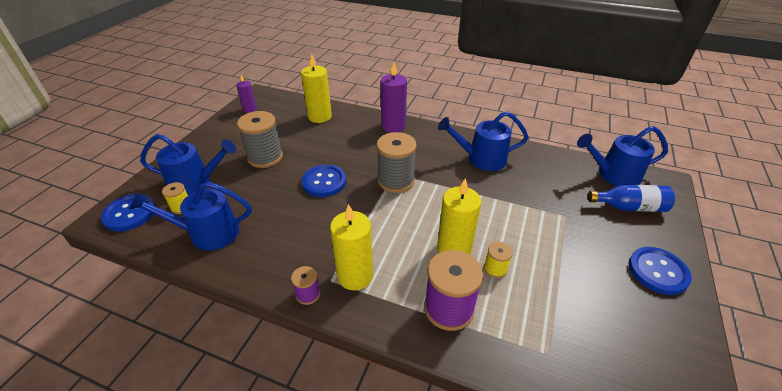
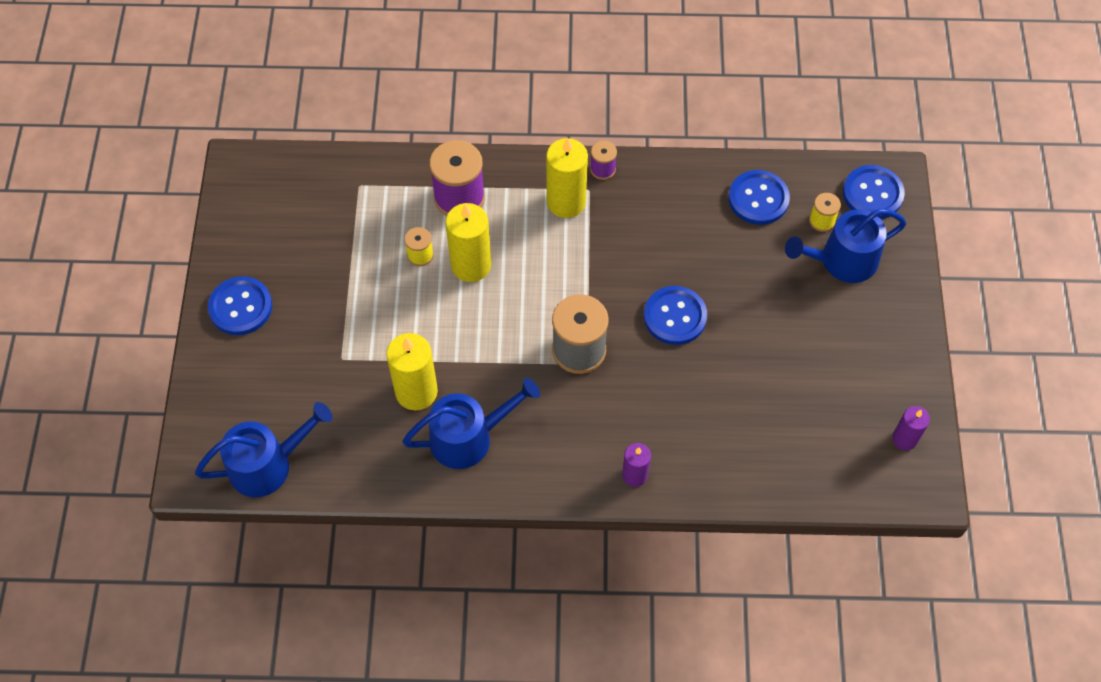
camera: 160 degrees right, 20 degrees up
(208, 233) = (758, 199): blue watering can -> blue button
(265, 157) = (788, 335): grey spool -> none
(319, 117) = (772, 459): yellow candle -> yellow candle (416, 392)
(393, 126) = (634, 475): purple candle -> purple candle, size x0.59
(629, 207) = (256, 402): blue bottle -> none

